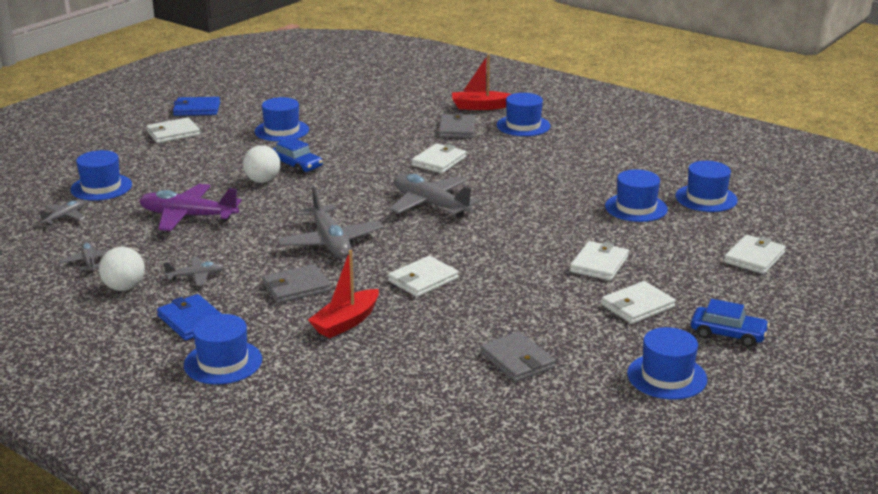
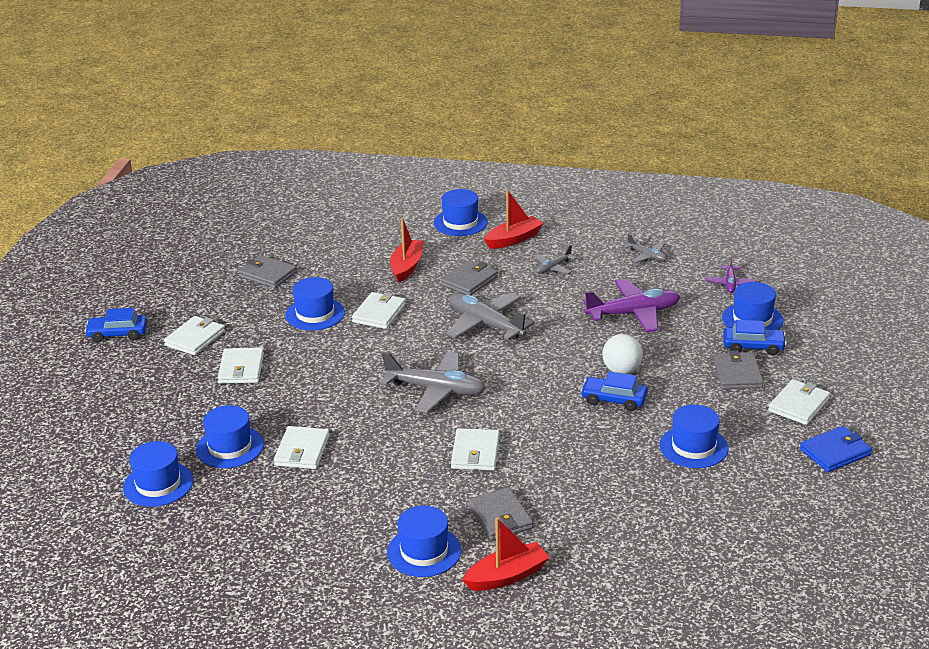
camera: 155 degrees right, 5 degrees up
(65, 217) = (730, 284): grey plane -> purple plane
(124, 288) = (592, 246): white ball -> none
(137, 170) = (753, 347): none -> blue car
(181, 158) = (737, 373): none -> grey wallet
(192, 320) = (513, 239): blue wallet -> red boat
(667, 376) = (158, 291): blue hat -> blue hat (315, 314)
(754, 257) = (100, 416): white wallet -> white wallet (302, 451)

